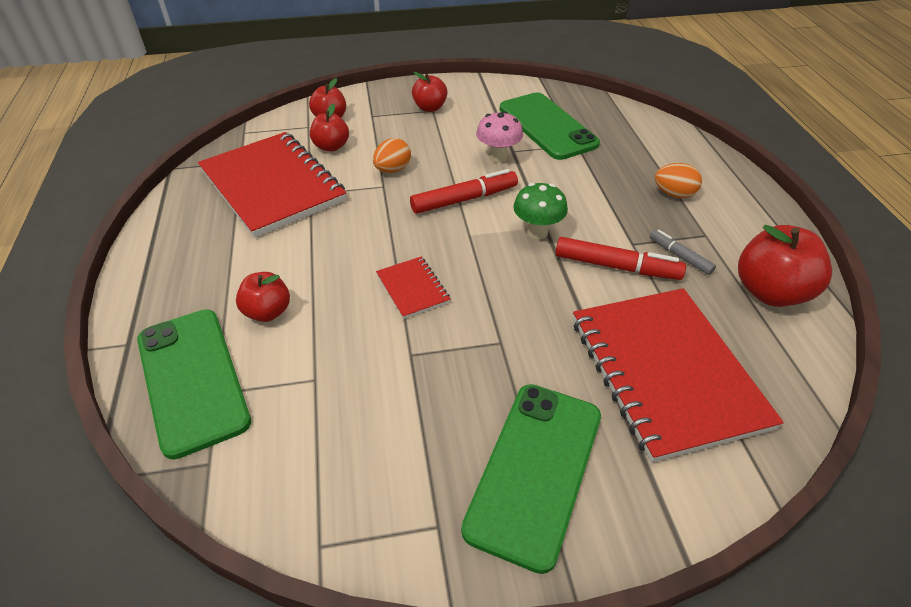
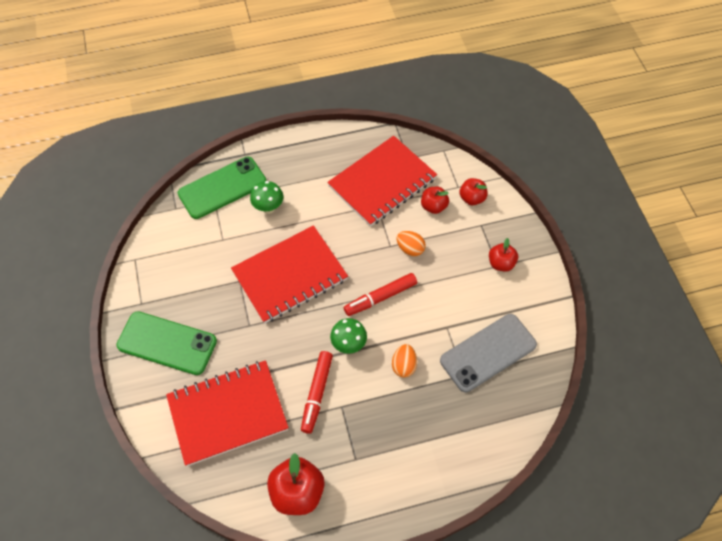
camera: 85 degrees right, 15 degrees up
(267, 312) = (268, 208): red apple -> green mushroom
(413, 289) = (290, 276): red notebook -> red notebook, size x2.29
(464, 199) = (380, 297): red marker -> red marker turned 90 degrees clockwise
(498, 157) = (436, 317): pink mushroom -> none
(547, 126) = (488, 353): green phone -> grey phone
(674, 194) = (403, 443): orange egg -> orange egg (404, 365)
(680, 256) = (330, 437): grey marker -> none

